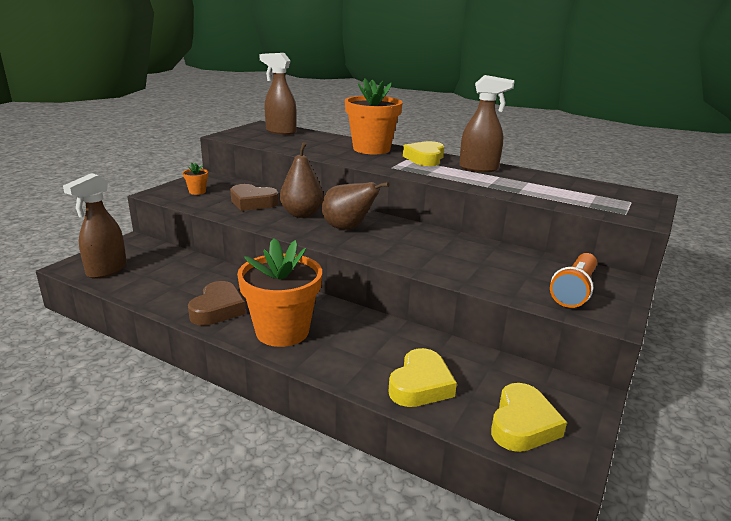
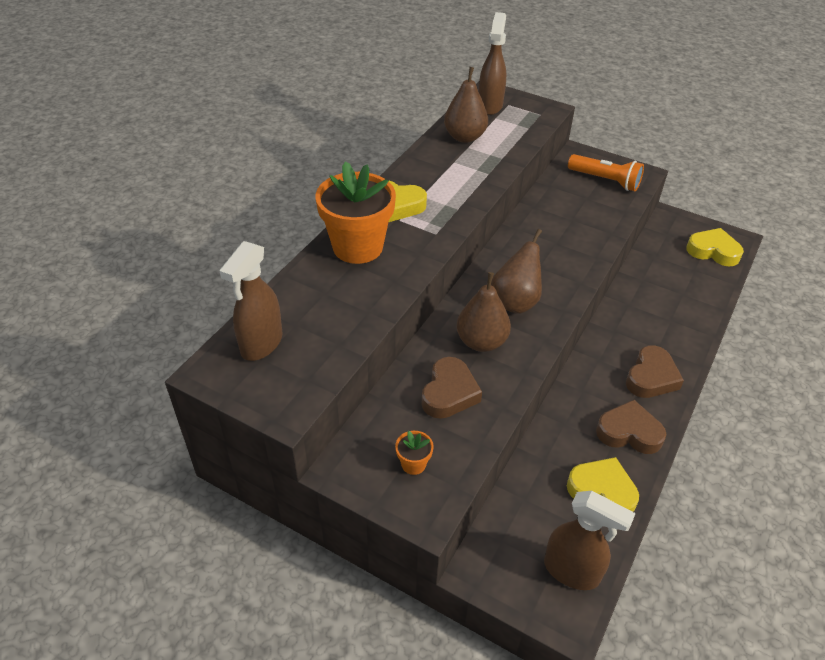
camera: 90 degrees left, 20 degrees up
(282, 331) = (651, 377): orange flower pot -> brown heart
(420, 385) = (692, 293): yellow heart -> yellow heart (602, 490)
(479, 168) = (429, 171): brown spray bottle -> brown spray bottle (490, 106)
(545, 181) = (464, 137): none -> brown pear

